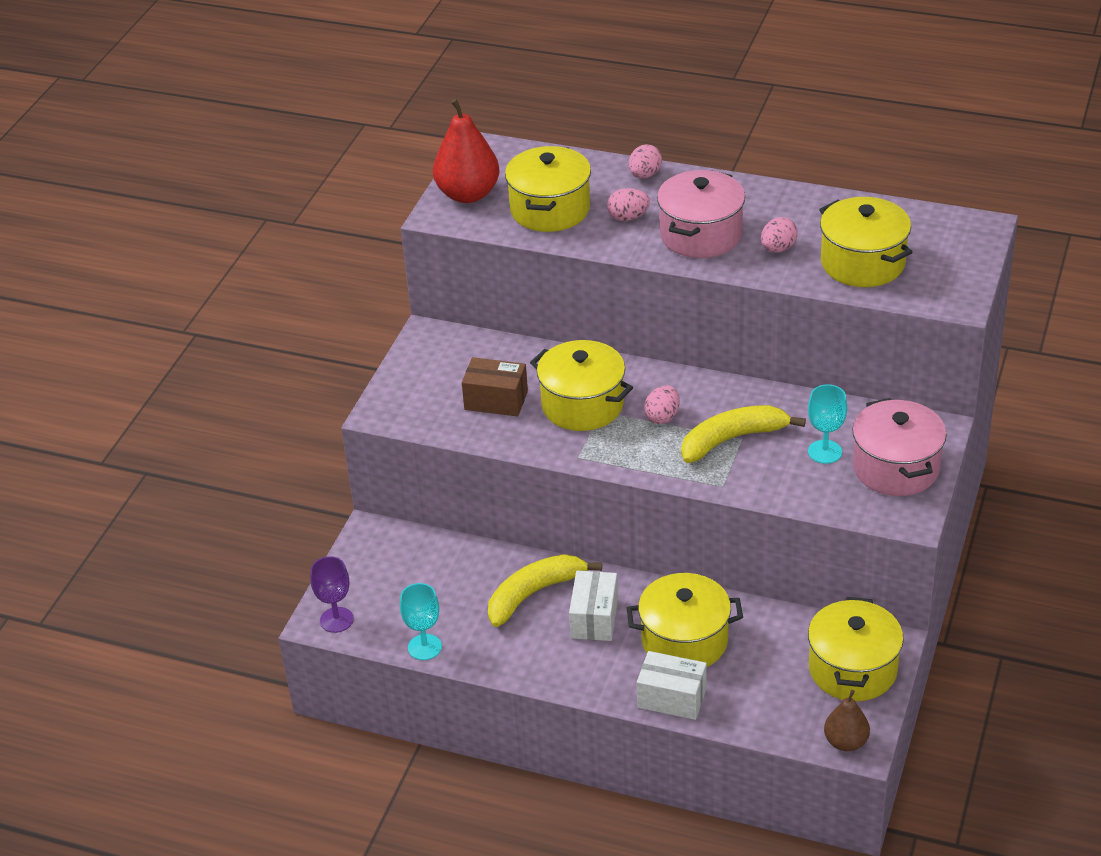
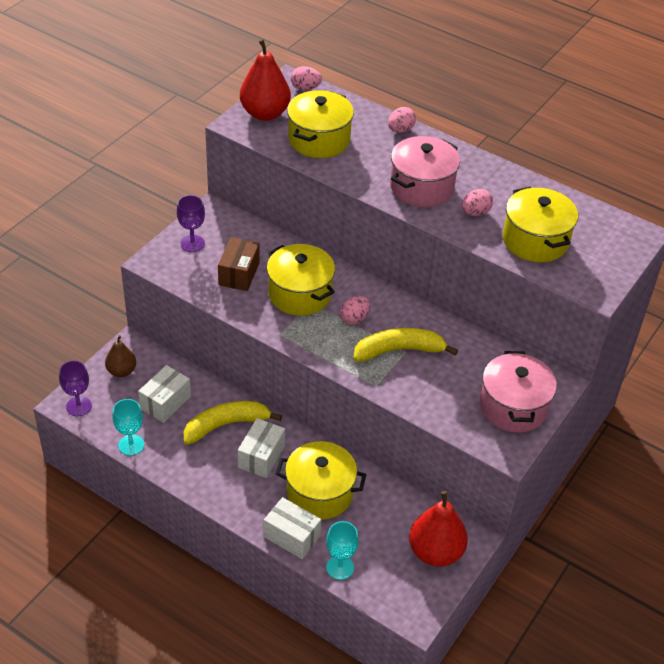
camera: 10 degrees right, 5 degrees up
(420, 379) = (192, 243): none -> purple goblet
(445, 587) = (165, 402): none -> white box
(496, 400) = (239, 274): brown box -> brown box turned 75 degrees clockwise
(628, 217) = (373, 160): pink egg -> pink egg (305, 88)
(825, 452) = (464, 379): turquoise goblet -> turquoise goblet (340, 567)
(846, 742) = (407, 610): brown pear -> brown pear (121, 371)
(852, 669) = (435, 552): yellow pot -> red pear

